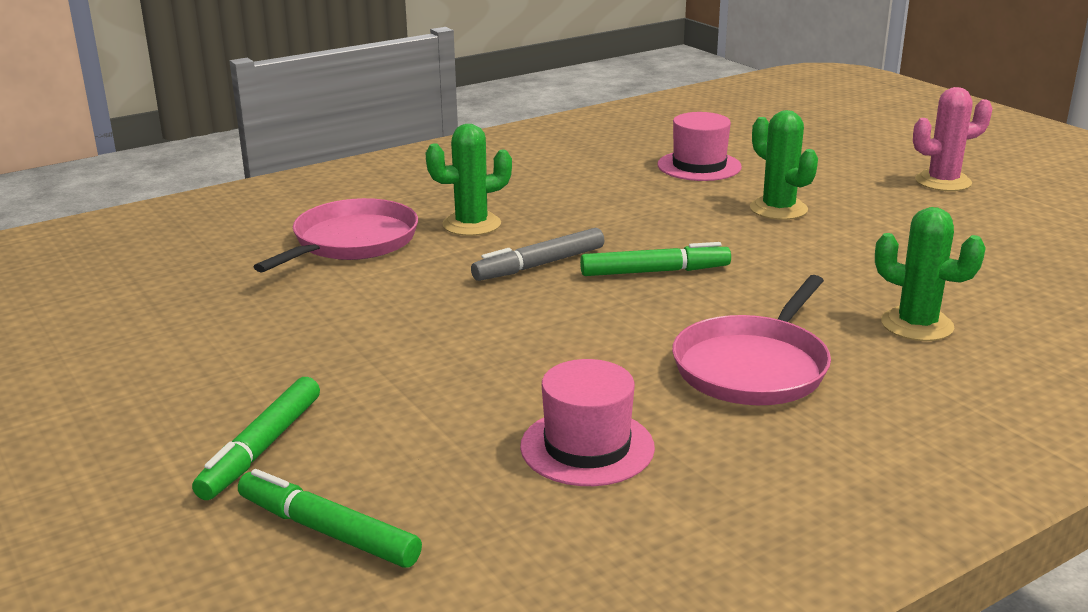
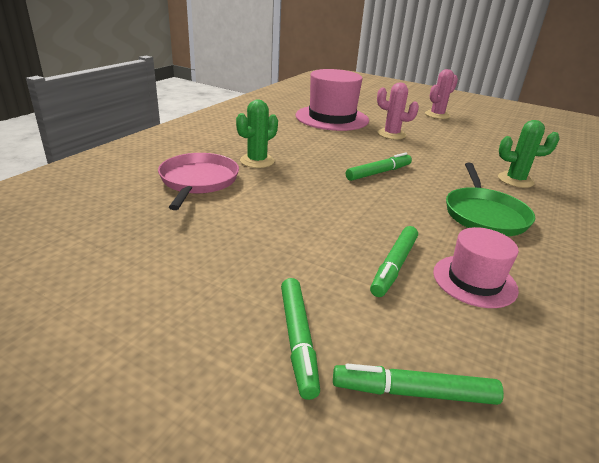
camera: 30 degrees left, 5 degrees up
(490, 402) = (394, 266): none -> green marker
(539, 265) = (319, 178): grey marker -> none
(699, 166) = (332, 118): pink hat -> pink hat, size x1.73
(753, 367) = (484, 214): pink pan -> green pan
(778, 209) = (391, 134): green cactus -> pink cactus

